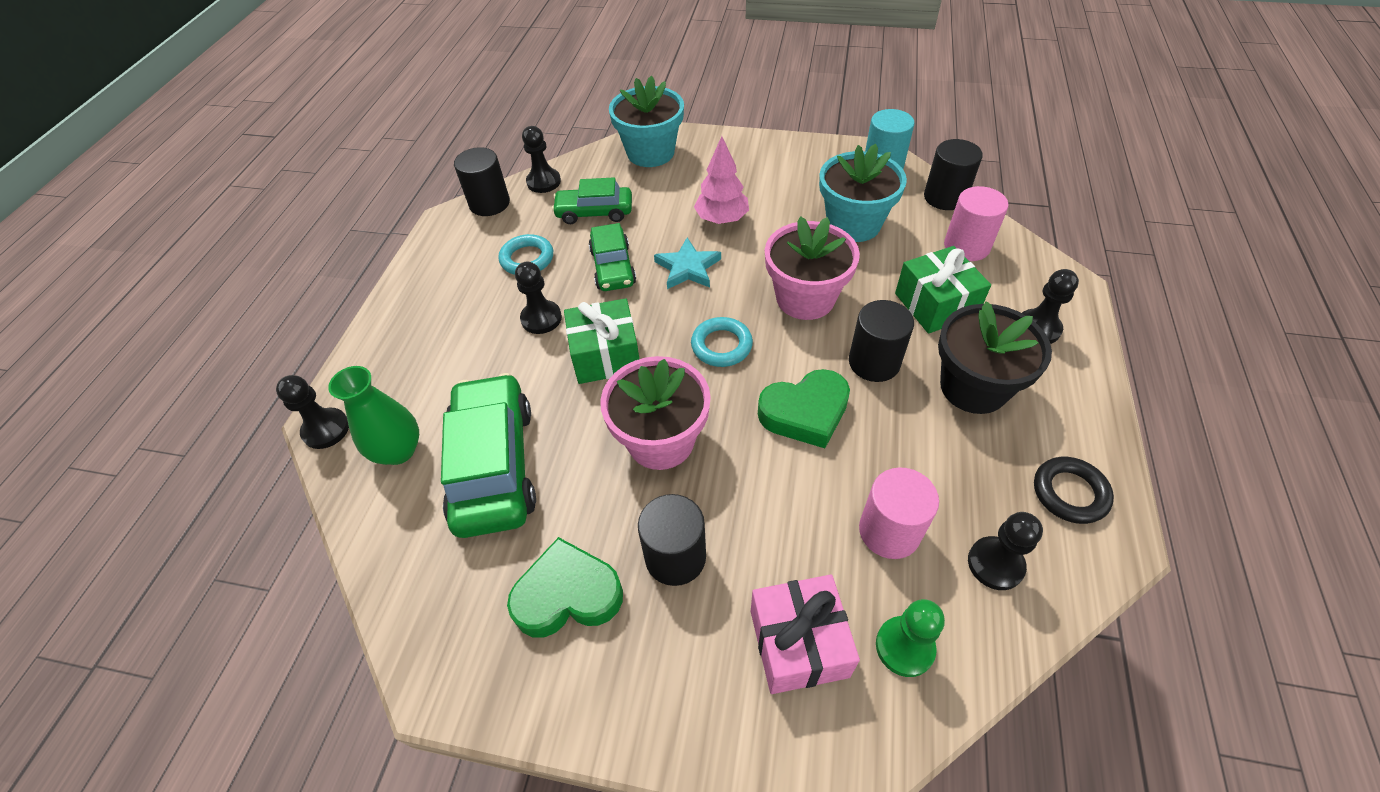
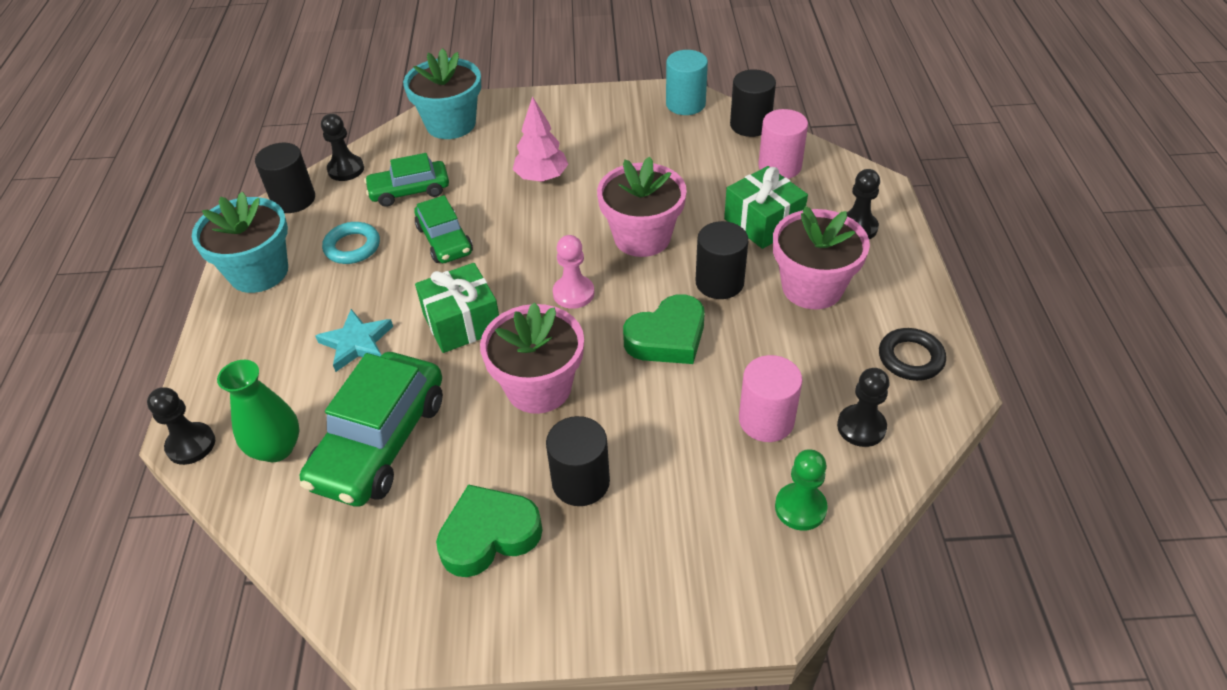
camera: 15 degrees left, 5 degrees down
(494, 465) = (380, 441): green car -> green car turned 135 degrees counterclockwise
(541, 318) = (385, 300): black pawn -> none
(688, 268) = (520, 228): turquoise star -> turquoise star (357, 343)
(721, 345) = (573, 293): turquoise ring -> pink pawn
(798, 643) = (710, 526): pink gift -> none
(853, 224) = (670, 162): turquoise flower pot -> turquoise flower pot (259, 272)
(973, 387) = (812, 287): black flower pot -> pink flower pot

